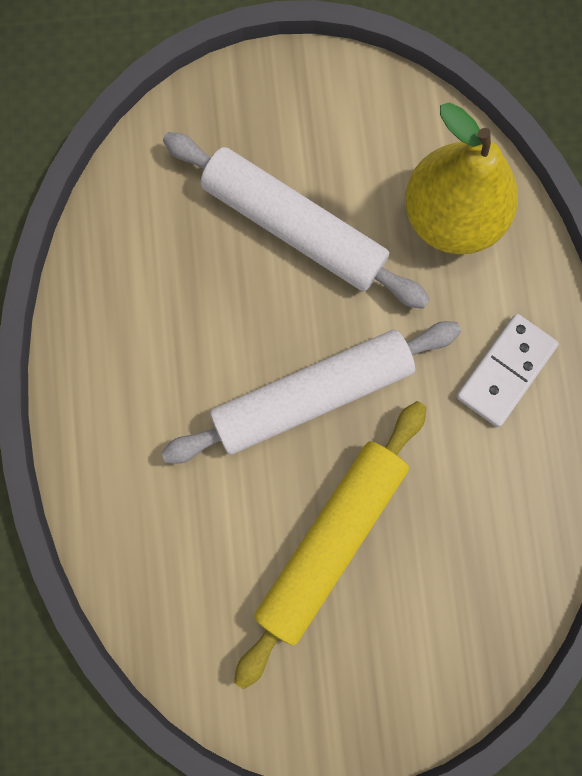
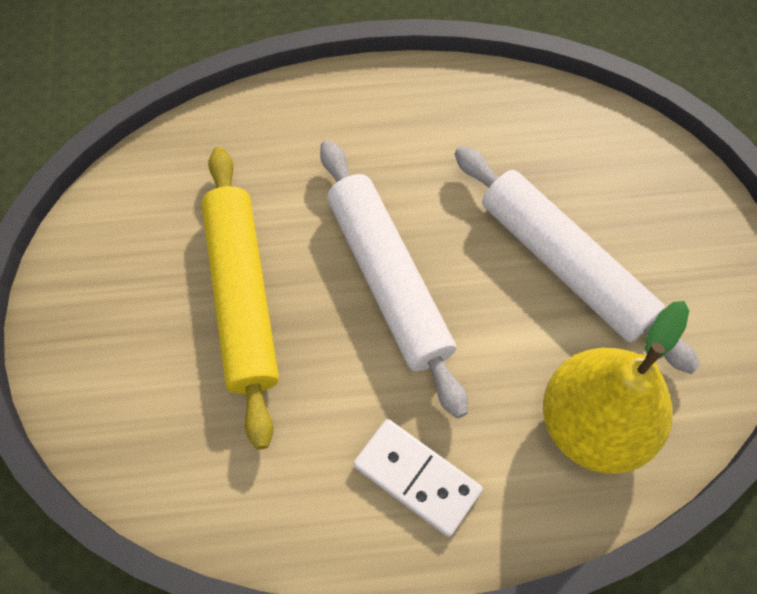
camera: 90 degrees right, 15 degrees down
(294, 226) = (565, 264): white rolling pin -> white rolling pin turned 75 degrees counterclockwise
(331, 540) = (241, 297): yellow rolling pin -> yellow rolling pin turned 45 degrees clockwise

